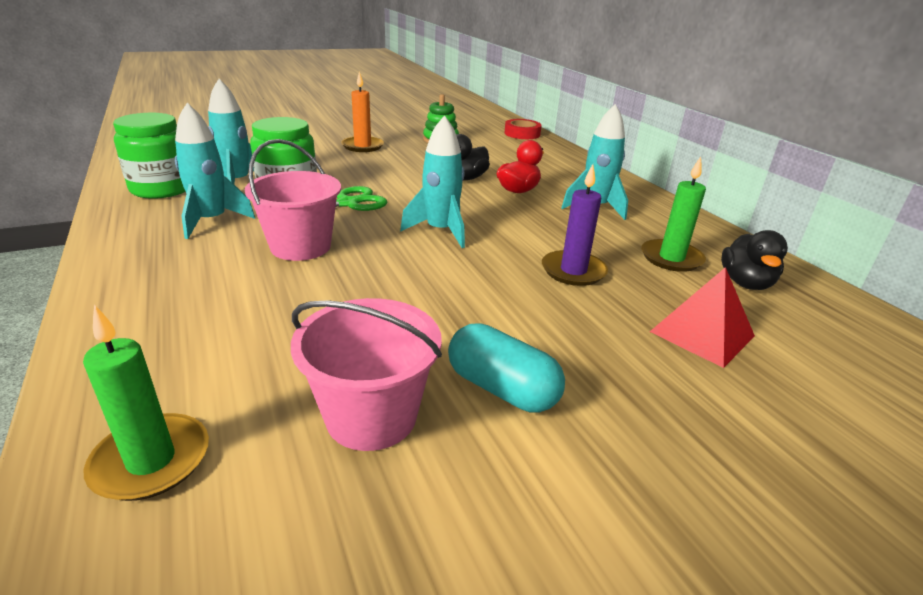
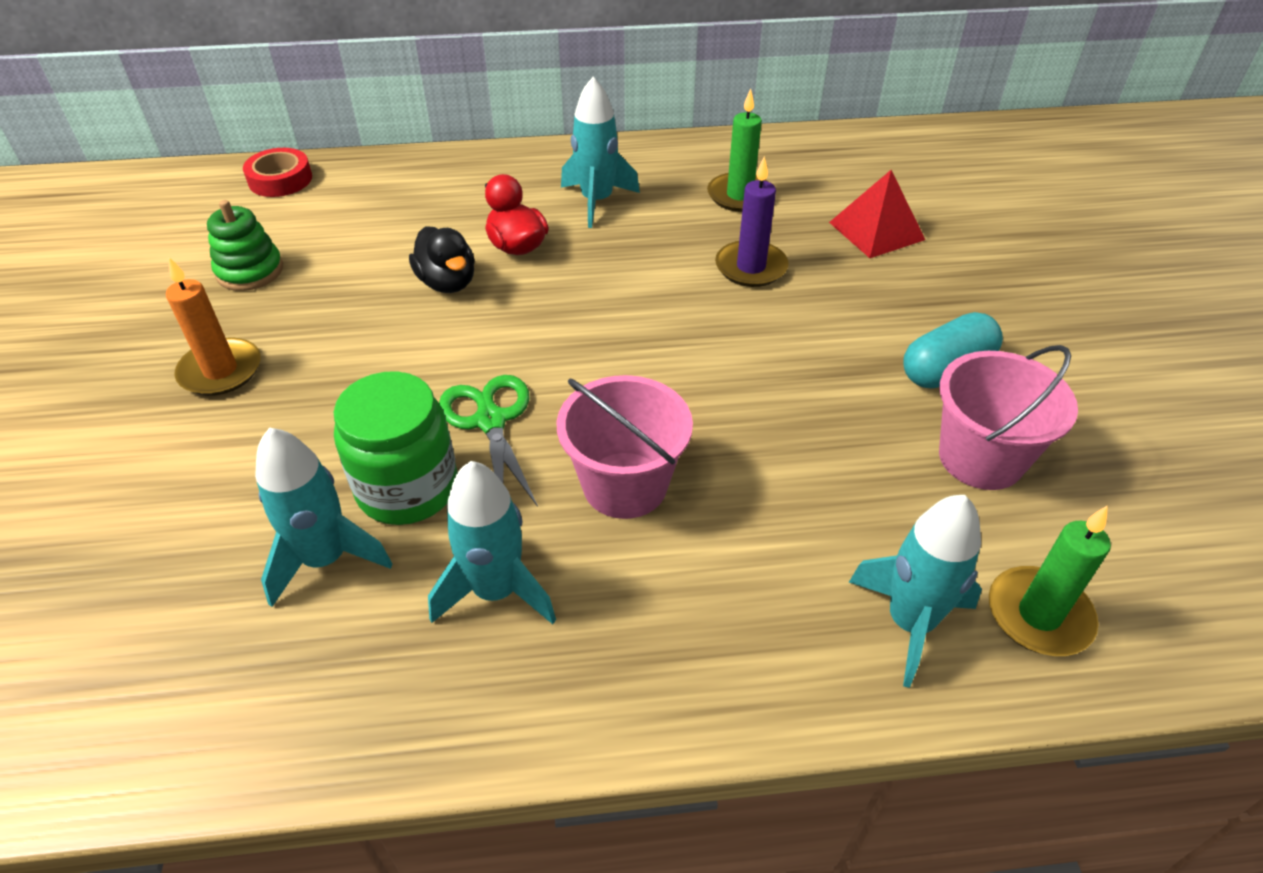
camera: 70 degrees left, 15 degrees up
(162, 189) = (301, 678): green jar -> none
(440, 231) = (621, 344): turquoise rocket -> turquoise rocket (909, 622)
(745, 283) = (798, 173): black duck -> none

